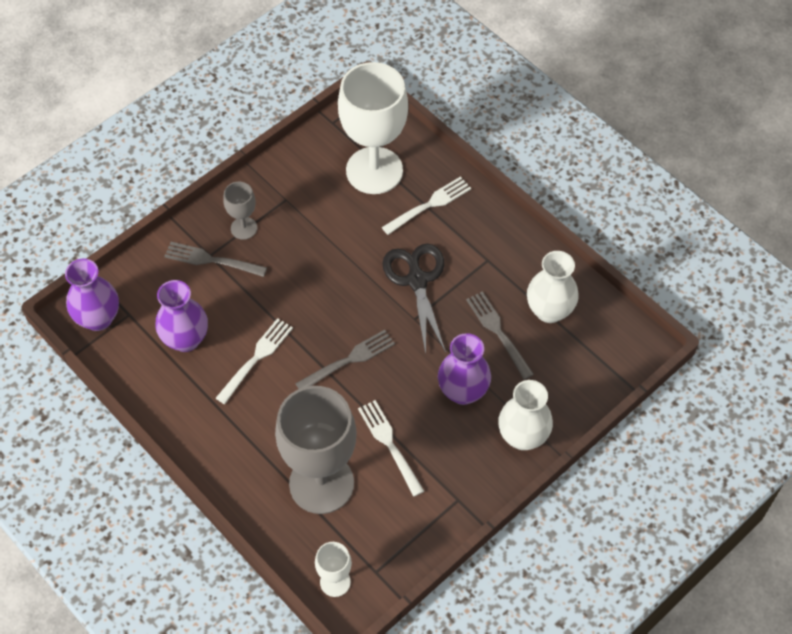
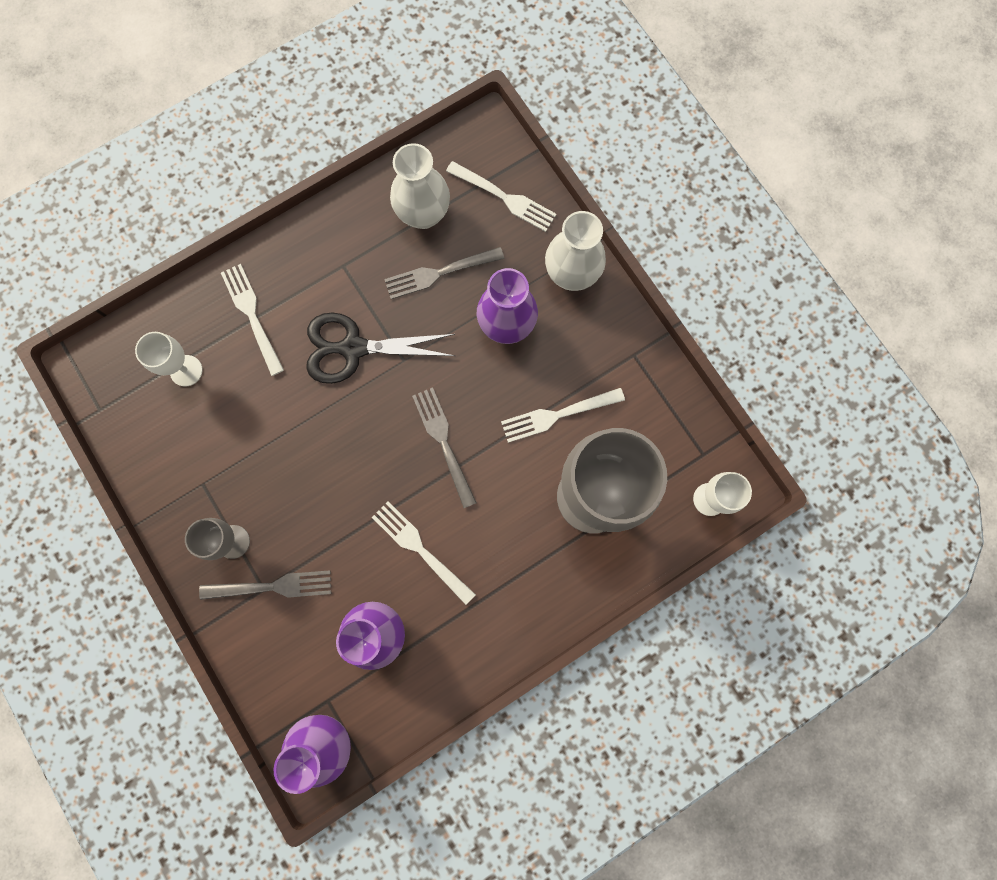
camera: 80 degrees left, 20 degrees up
(212, 260) = (271, 587): grey fork -> grey fork turned 120 degrees counterclockwise
(374, 170) = (186, 370): white goblet -> white goblet, size x0.46
(582, 370) = (503, 197): none -> white fork

